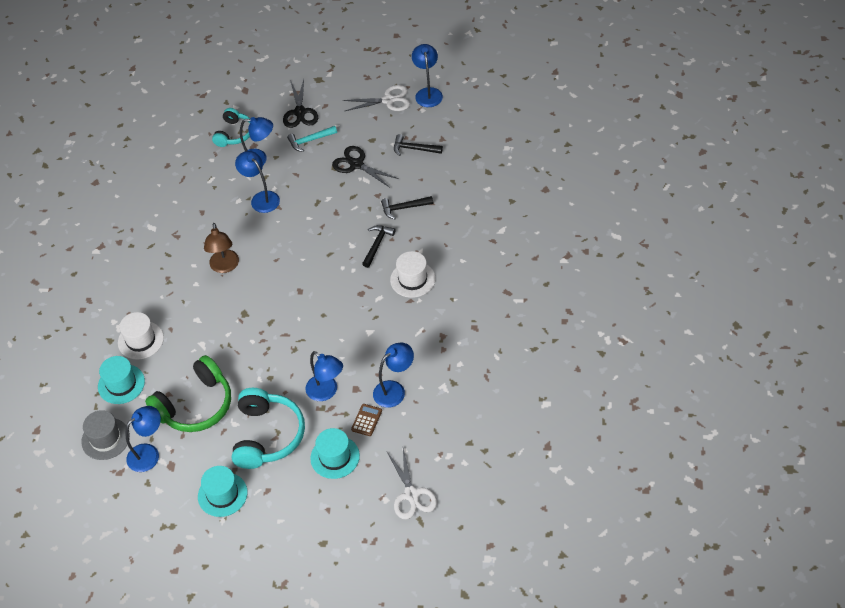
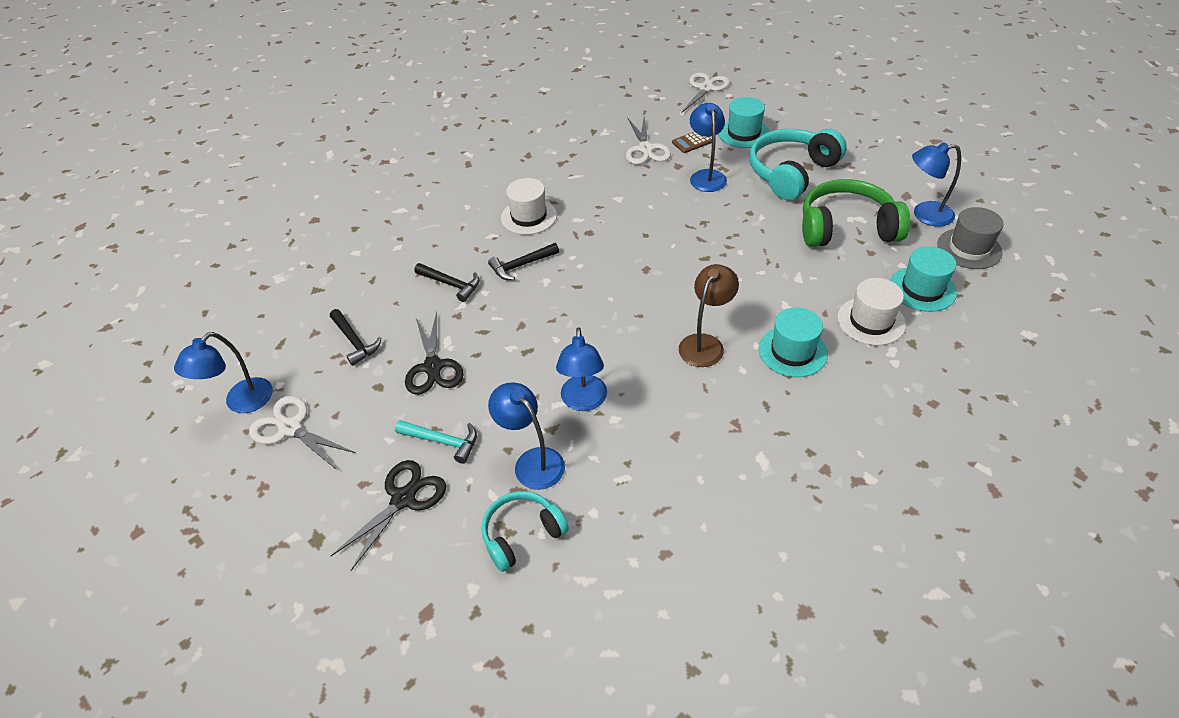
camera: 140 degrees left, 5 degrees down
(222, 494) = (868, 155): turquoise hat -> turquoise hat (792, 351)
(394, 390) = (645, 149): blue lamp -> white scissors

